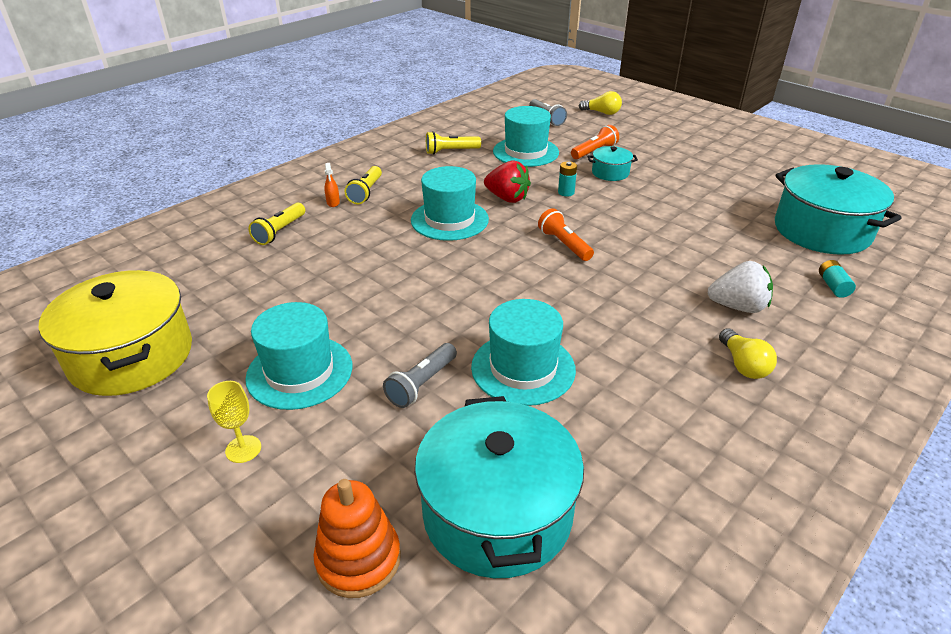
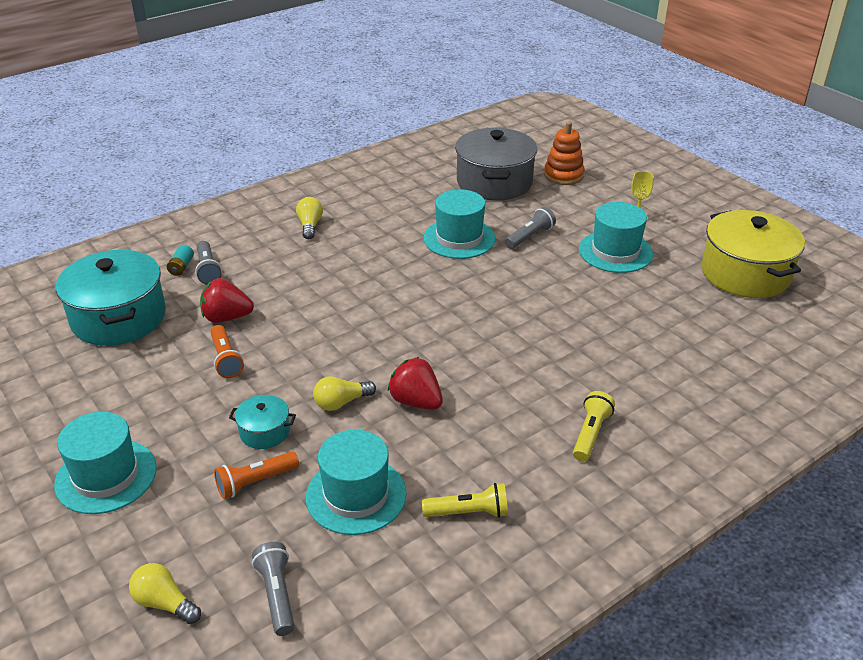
camera: 170 degrees left, 0 degrees up
(279, 231) = (678, 382): yellow flashlight -> none
(333, 202) = (629, 420): orange spray bottle -> none
(449, 220) = (490, 376): turquoise hat -> turquoise hat (106, 476)
(497, 512) = (494, 182): turquoise pot -> grey pot
(564, 244) = (381, 331): orange flashlight -> orange flashlight (226, 359)
(566, 192) = (341, 402): turquoise battery -> yellow light bulb
(722, 241) = (226, 317): none -> red strawberry
(737, 307) = (275, 260): white strawberry -> none
(799, 286) = (208, 270): none -> grey flashlight

